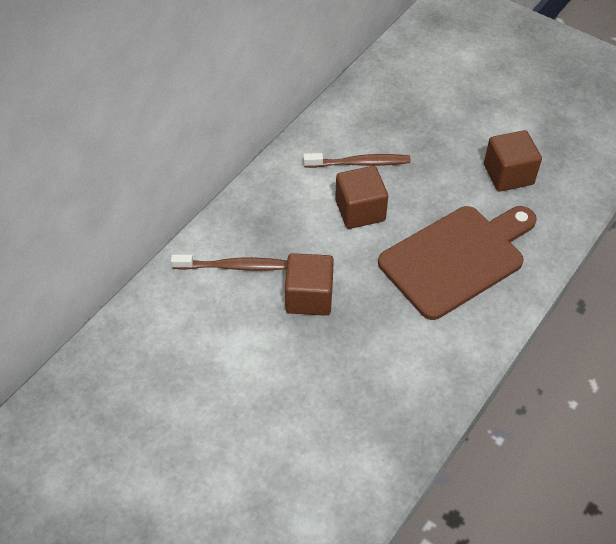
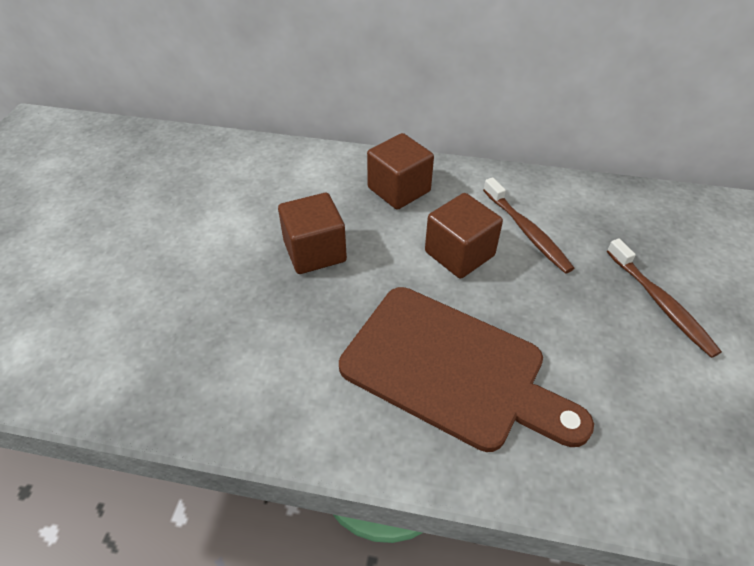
camera: 65 degrees right, 5 degrees down
(233, 266) = (322, 186): brown toothbrush -> brown toothbrush (660, 303)
(508, 174) = (639, 385): brown cube -> brown cube (399, 189)

